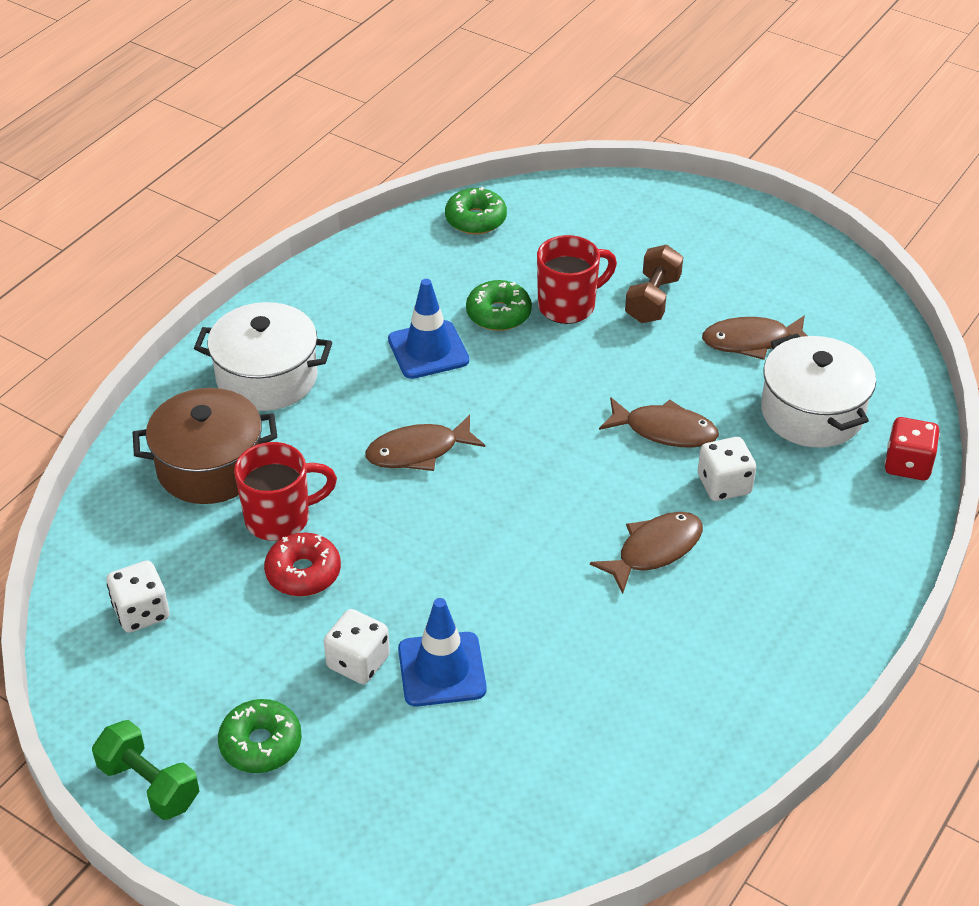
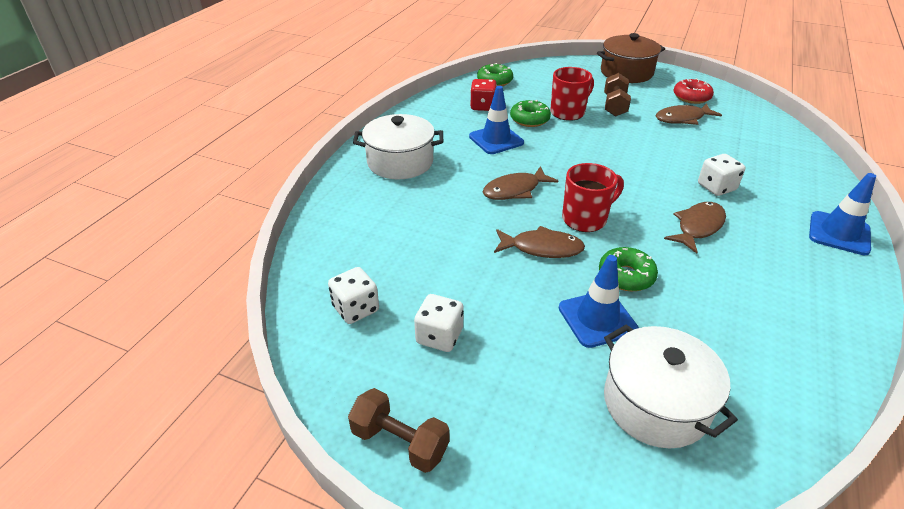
camera: 10 degrees left, 5 degrees down
(149, 784) = (400, 442): green dumbbell -> brown dumbbell
(210, 467) = (378, 213): brown pot -> brown pot (626, 72)
(261, 744) = (482, 394): green donut -> green donut (626, 276)
(280, 518) = (438, 237): red mug -> red mug (585, 219)
(303, 573) = (468, 268): red donut -> red donut (691, 97)
(358, 662) = (533, 322): white dice -> white dice (439, 336)
(664, 430) = (661, 164): brown fish -> brown fish (542, 248)
(812, 412) = (741, 147): white pot -> white pot (655, 403)
(855, 588) = (839, 233): none -> blue traffic cone
(907, 465) = (815, 166): red dice -> red dice (483, 106)

